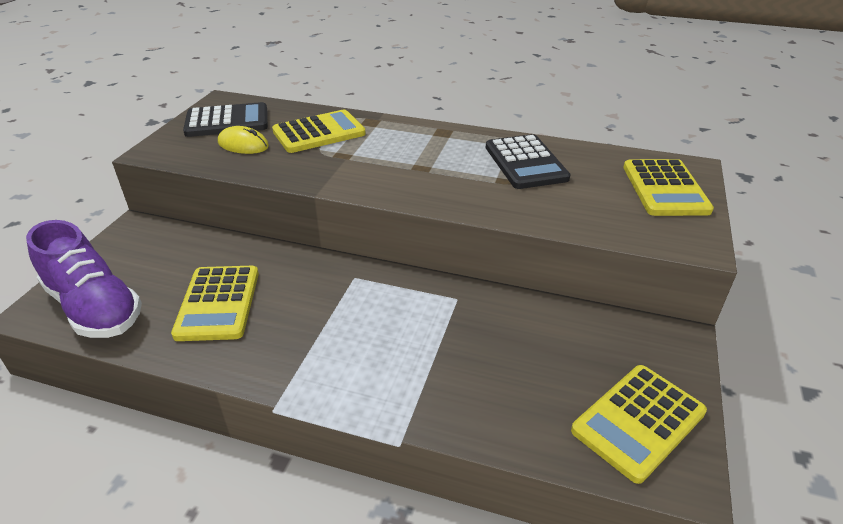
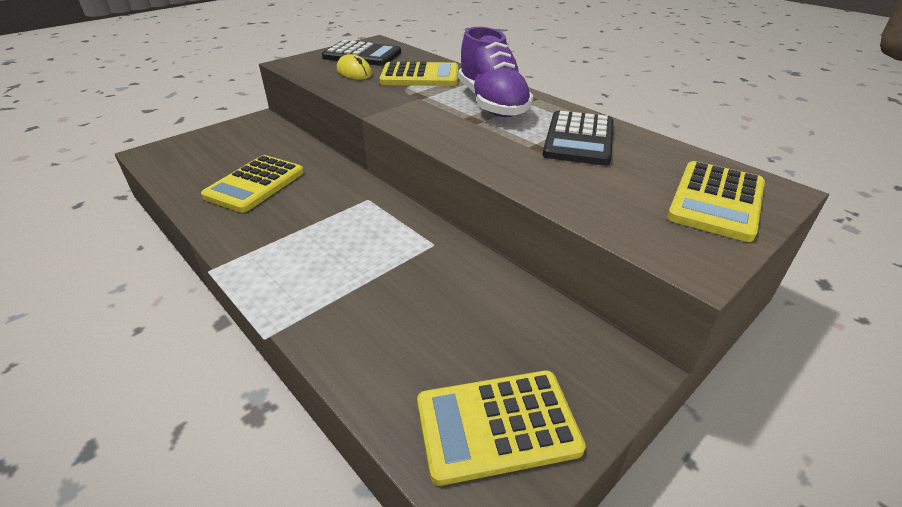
camera: 30 degrees right, 0 degrees up
(94, 307) = (182, 161): purple shoe -> purple shoe (492, 103)

